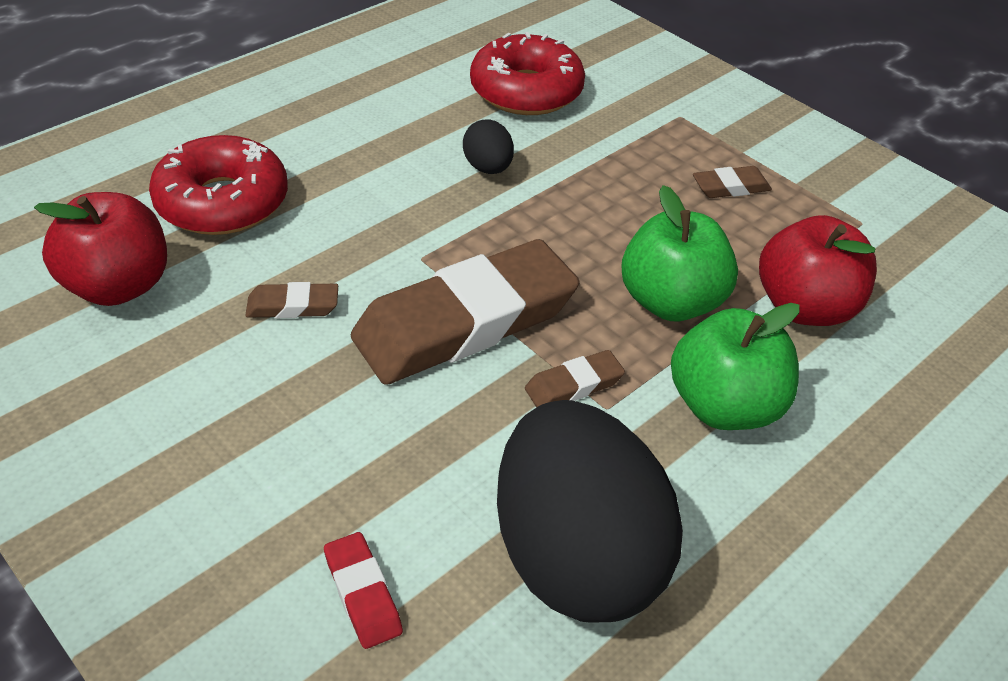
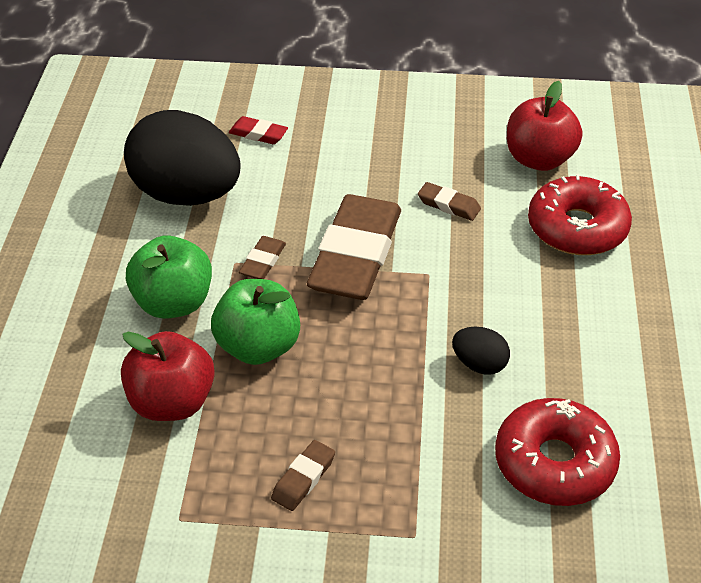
camera: 140 degrees right, 0 degrees up
(293, 306) = (449, 205): brown eraser -> brown eraser turned 75 degrees clockwise

